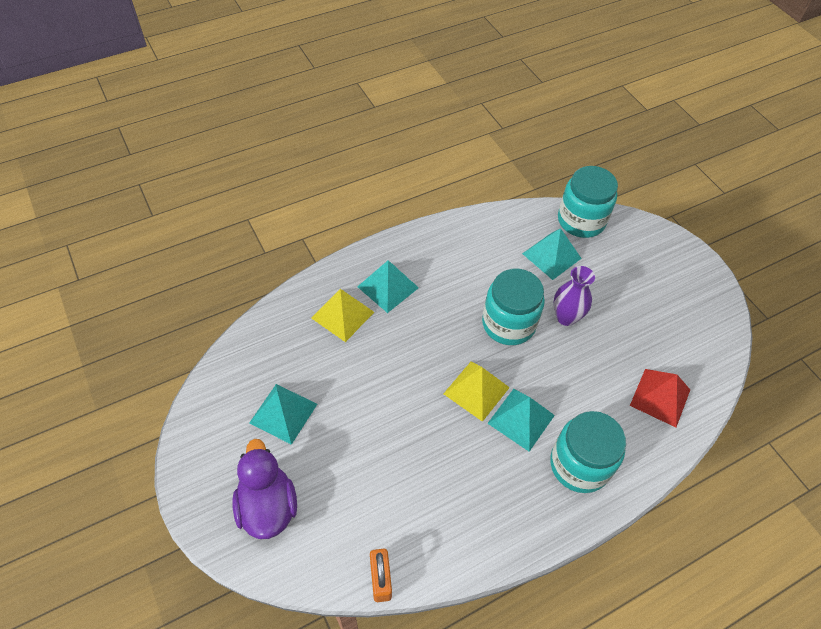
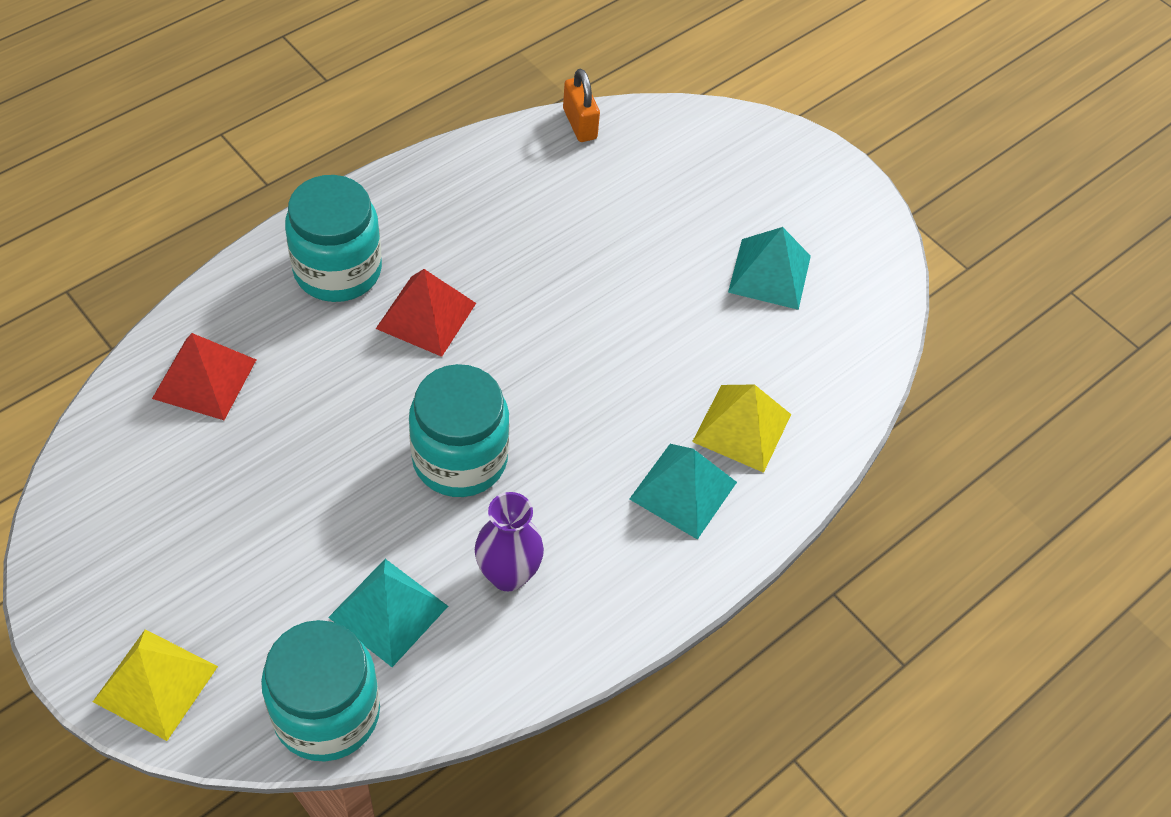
camera: 165 degrees right, 0 degrees up
(267, 506) = (740, 172): purple duck -> none
(476, 390) = (499, 345): yellow pyramid -> yellow pyramid (155, 684)
(521, 419) = (426, 315): turquoise pyramid -> red pyramid
(566, 317) = (358, 488): purple vase -> purple vase (508, 574)

